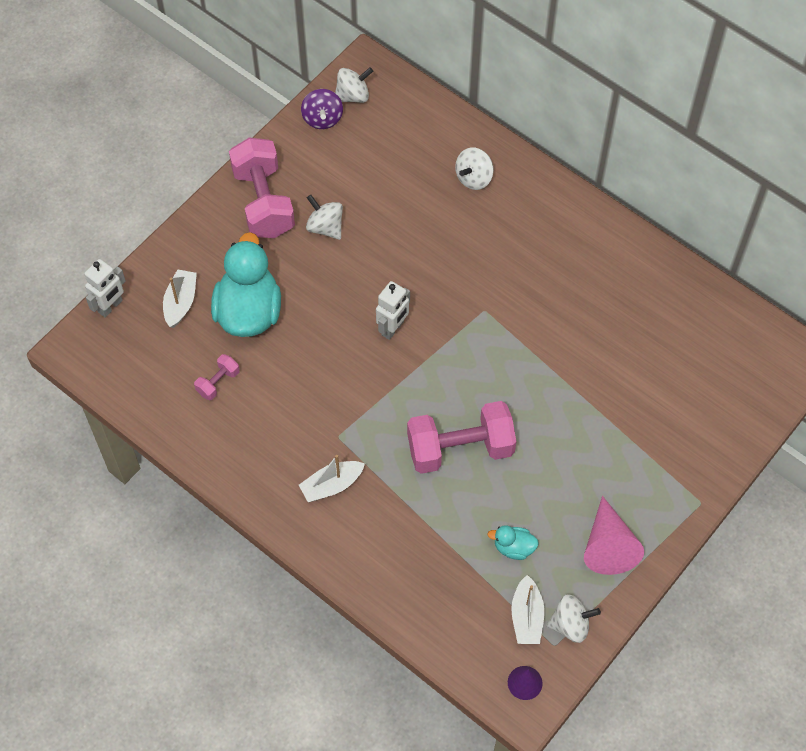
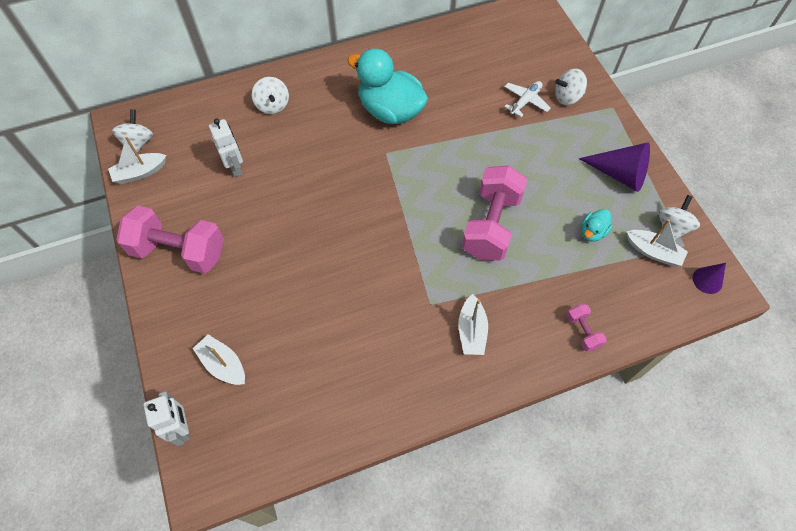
camera: 60 degrees left, 0 degrees up
(218, 382) = (322, 372): pink dumbbell -> pink dumbbell (582, 331)
(249, 312) = (272, 314): turquoise duck -> turquoise duck (390, 111)
(322, 119) = (140, 172): purple spinning top -> white boat
(325, 227) = (237, 219): white spinning top -> white spinning top (567, 97)
(393, 328) = (360, 218): white robot -> white robot (235, 167)
(608, 546) = (619, 174): pink cone -> purple cone
(646, 409) = (525, 101): none -> white plane

